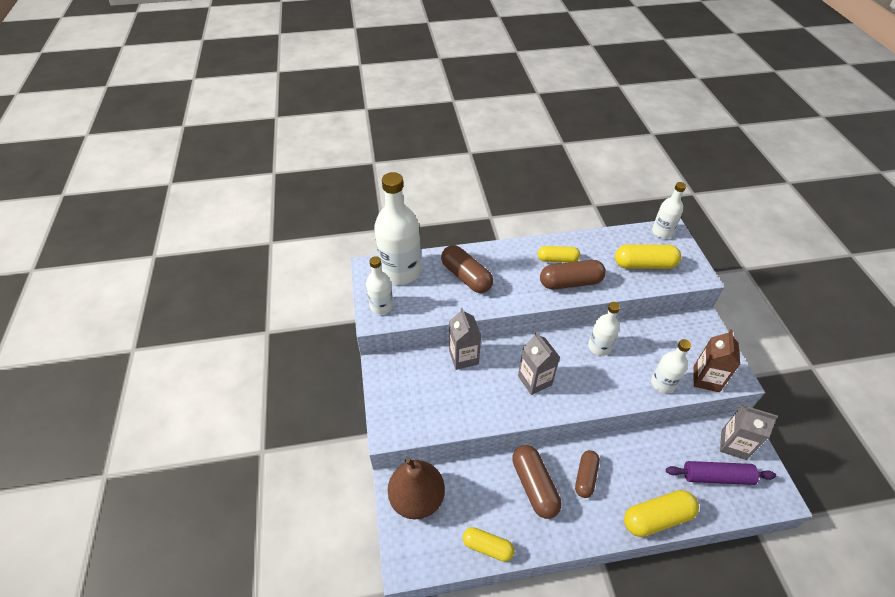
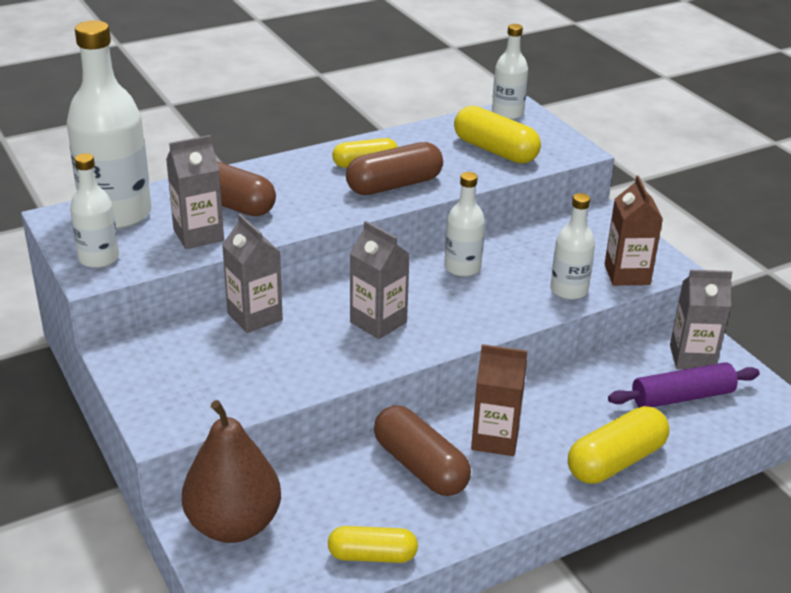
camera: 20 degrees left, 15 degrees down
(442, 300) = (198, 235): none -> grey carton
(585, 477) = (495, 439): brown capsule -> brown carton
(644, 264) = (495, 150): yellow capsule -> yellow capsule turned 60 degrees clockwise

